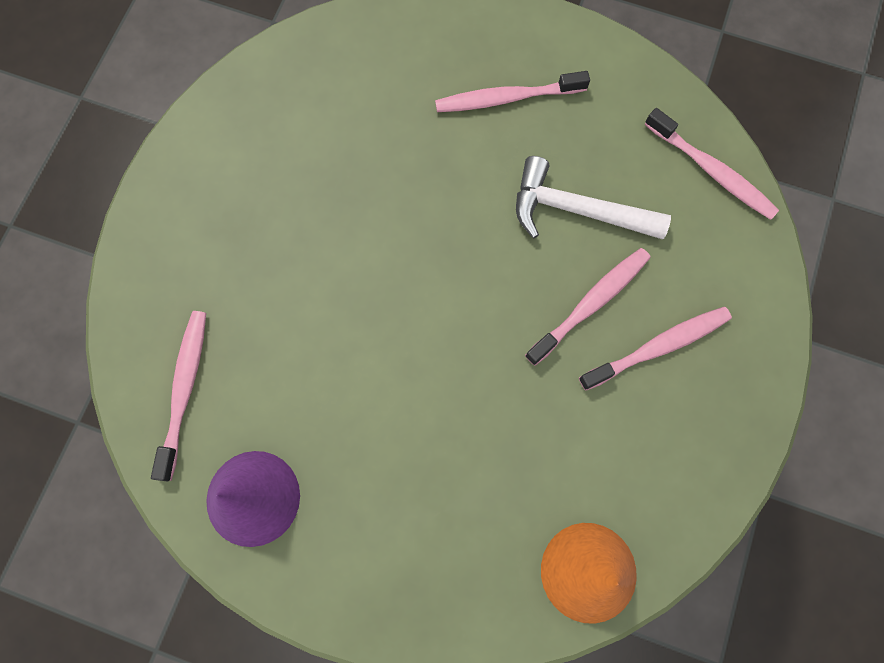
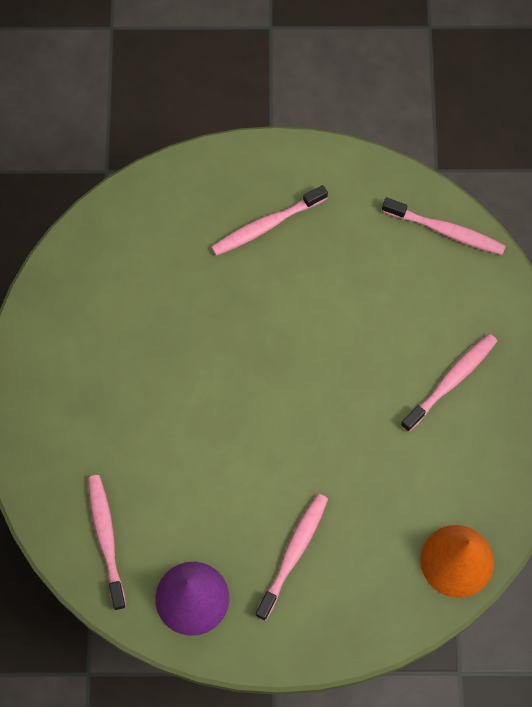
camera: 20 degrees left, 5 degrees down
(577, 210) = (353, 297): white hammer -> none
(590, 304) = (390, 366): pink toothbrush -> pink toothbrush (293, 554)

